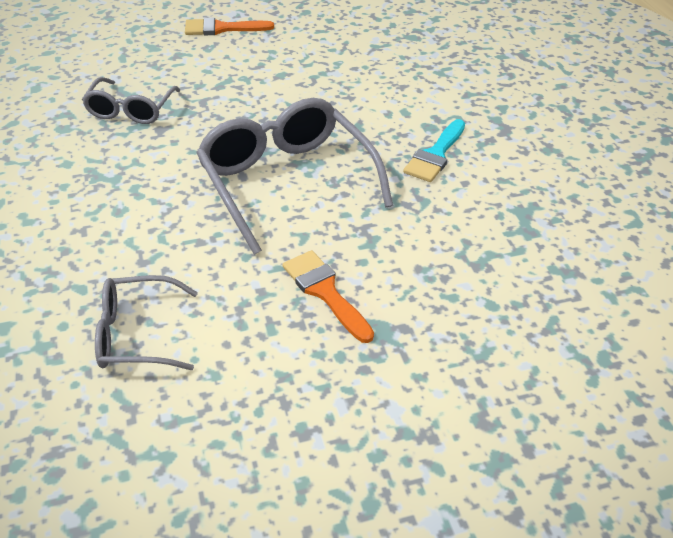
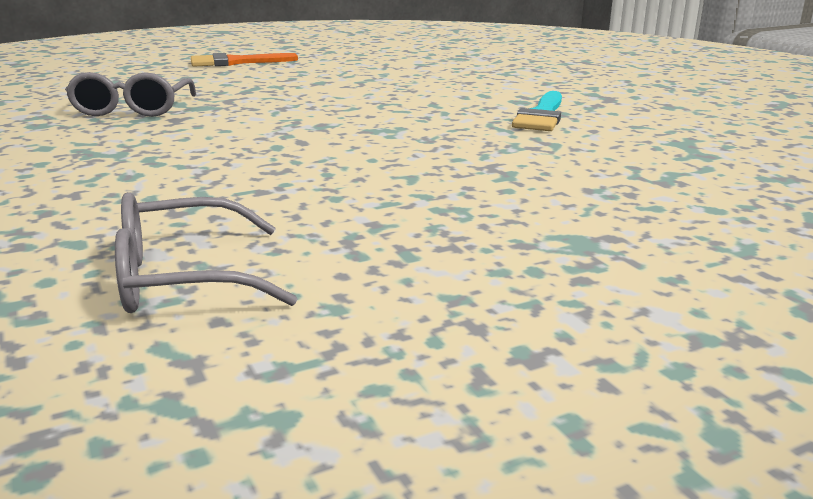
camera: 10 degrees left, 20 degrees down
(286, 181) = (364, 142): grey glasses -> none
(325, 292) = (471, 216): orange brush -> none

